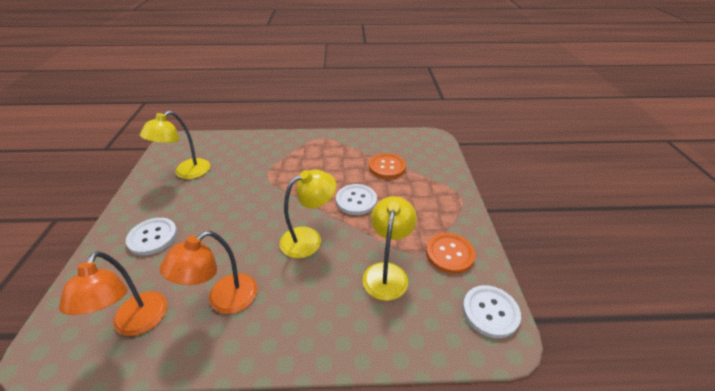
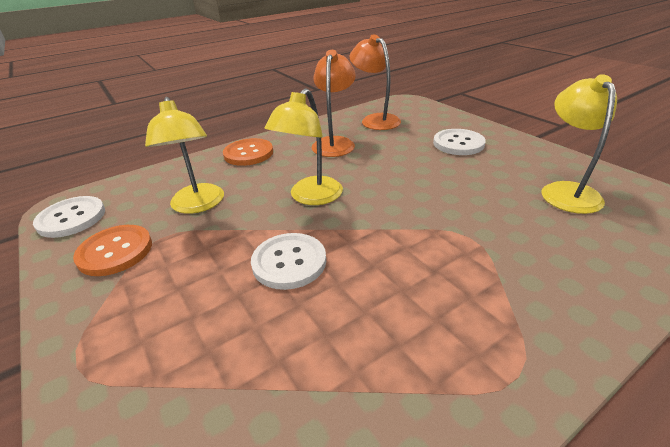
camera: 150 degrees right, 5 degrees down
(387, 167) = (276, 367): orange button -> orange button (248, 153)

